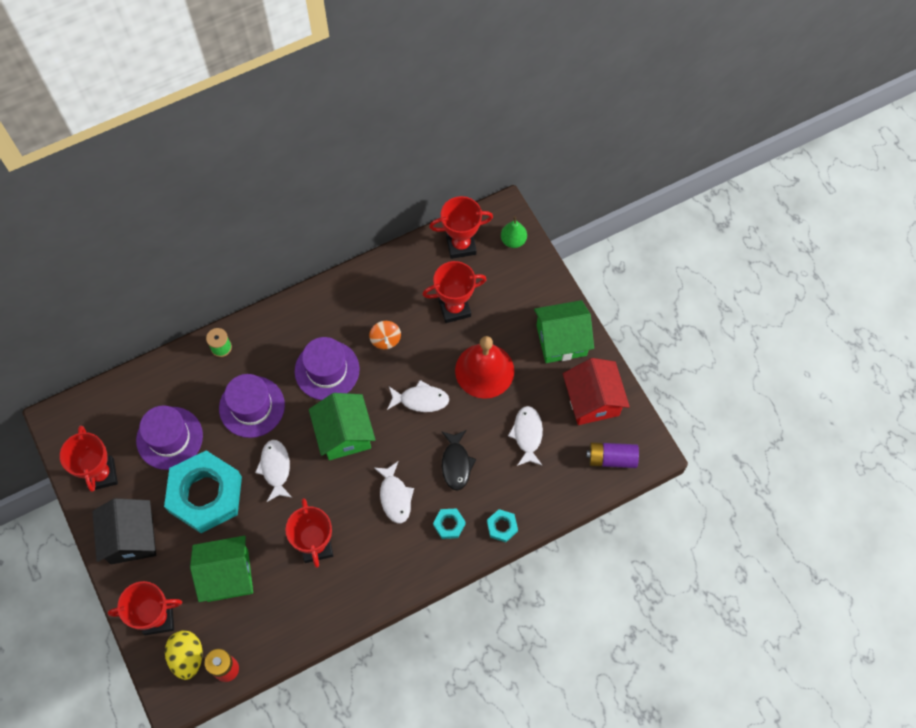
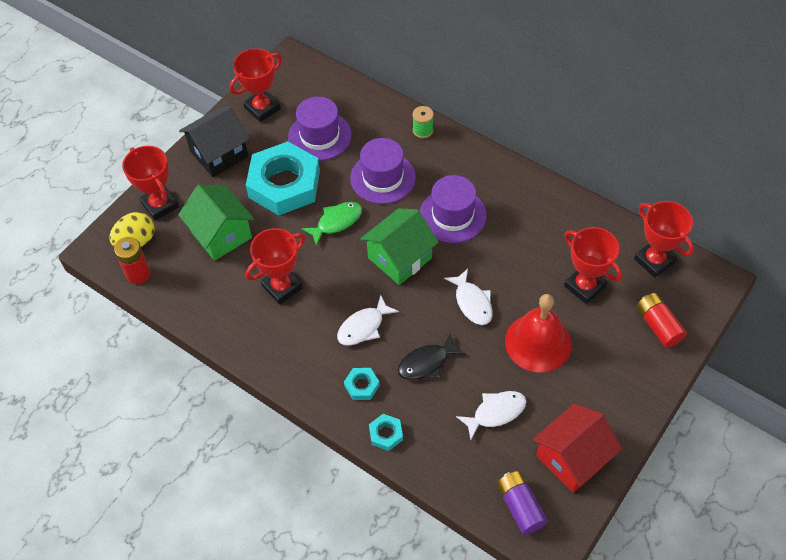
camera: 65 degrees right, 10 degrees down
(275, 468) = (336, 222): white fish -> green fish
(385, 339) = (513, 246): orange spinning top -> none
(513, 240) = (694, 303): green pear -> none
(518, 277) = (658, 325): none -> red battery
(561, 340) = (618, 397): green house -> none

